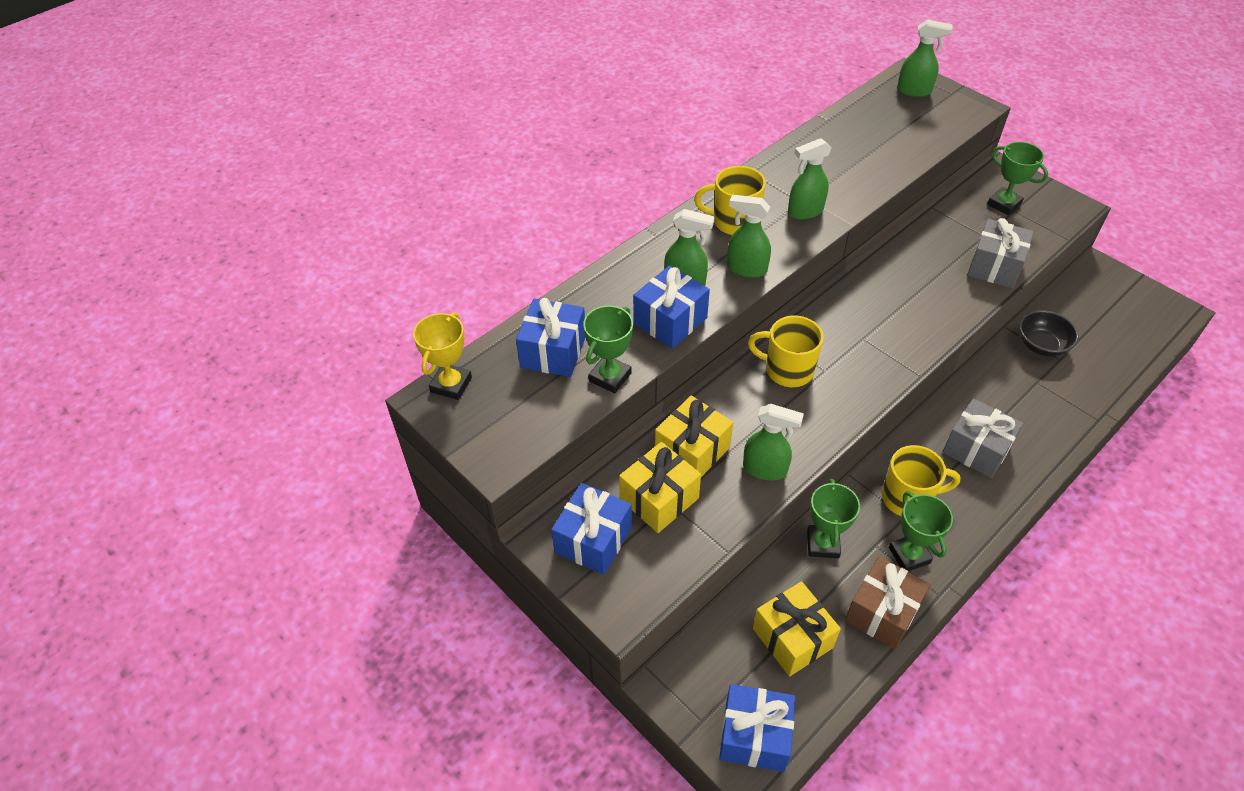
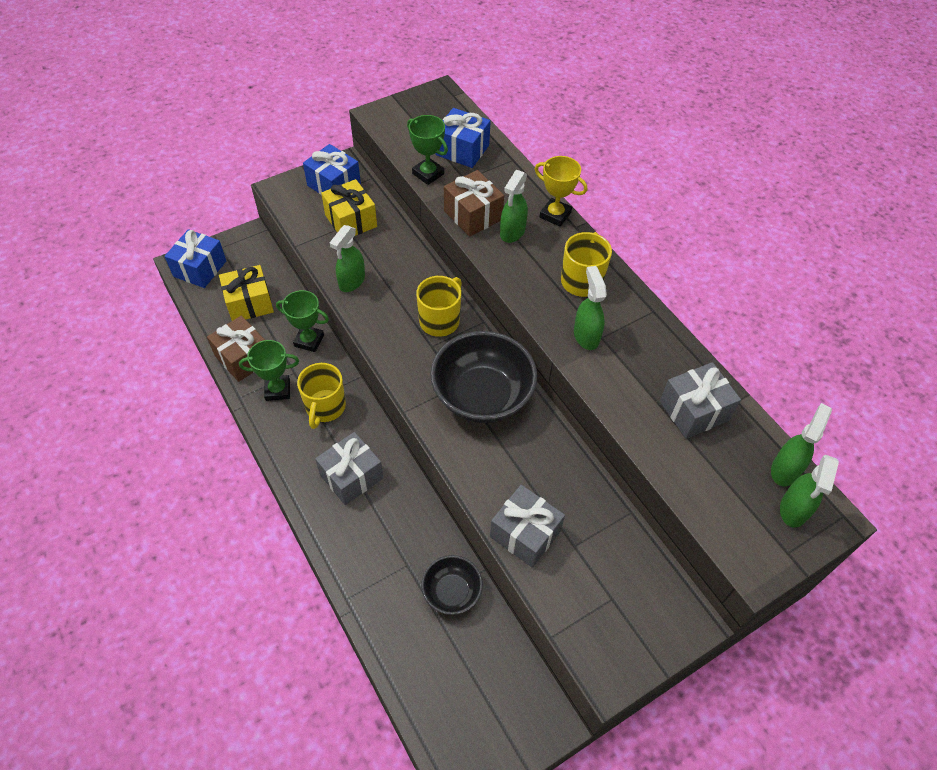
camera: 100 degrees right, 5 degrees up
(451, 385) = (449, 101): yellow trophy -> yellow trophy (555, 215)
(670, 321) = (473, 215): blue gift -> brown gift
(692, 451) = (383, 246): yellow gift -> none
(746, 269) = (519, 274): green spray bottle -> green spray bottle (785, 469)
(853, 142) = (694, 411): none -> grey gift
(868, 318) = (482, 396): none -> black bowl
(1004, 204) = (625, 591): green trophy -> none

